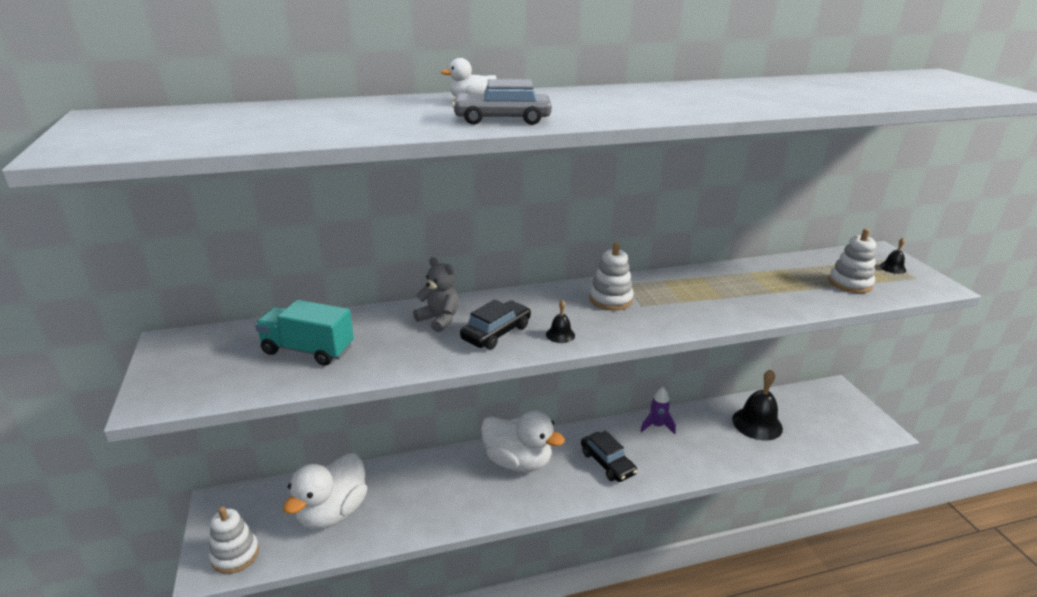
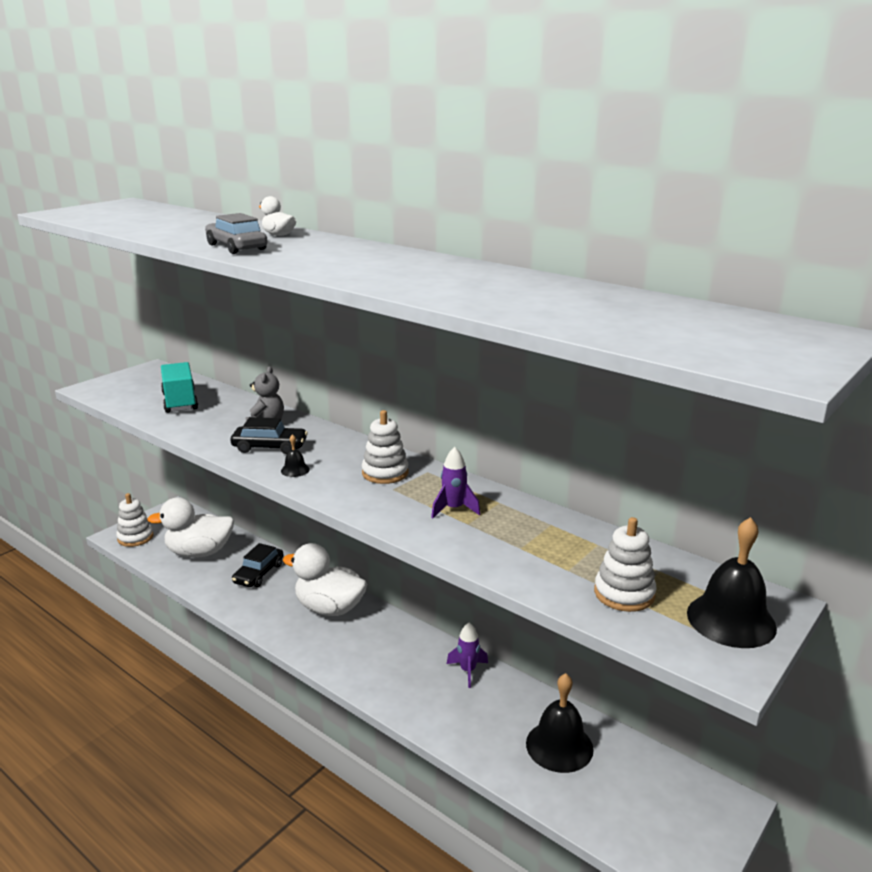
camera: 55 degrees right, 5 degrees down
(518, 461) = (329, 608): white duck -> white duck turned 120 degrees clockwise
(607, 463) = (377, 658): black car -> black car (259, 573)
(697, 294) = (454, 509): none -> purple rocket
(892, 268) = (731, 620): black bell -> black bell, size x2.21

